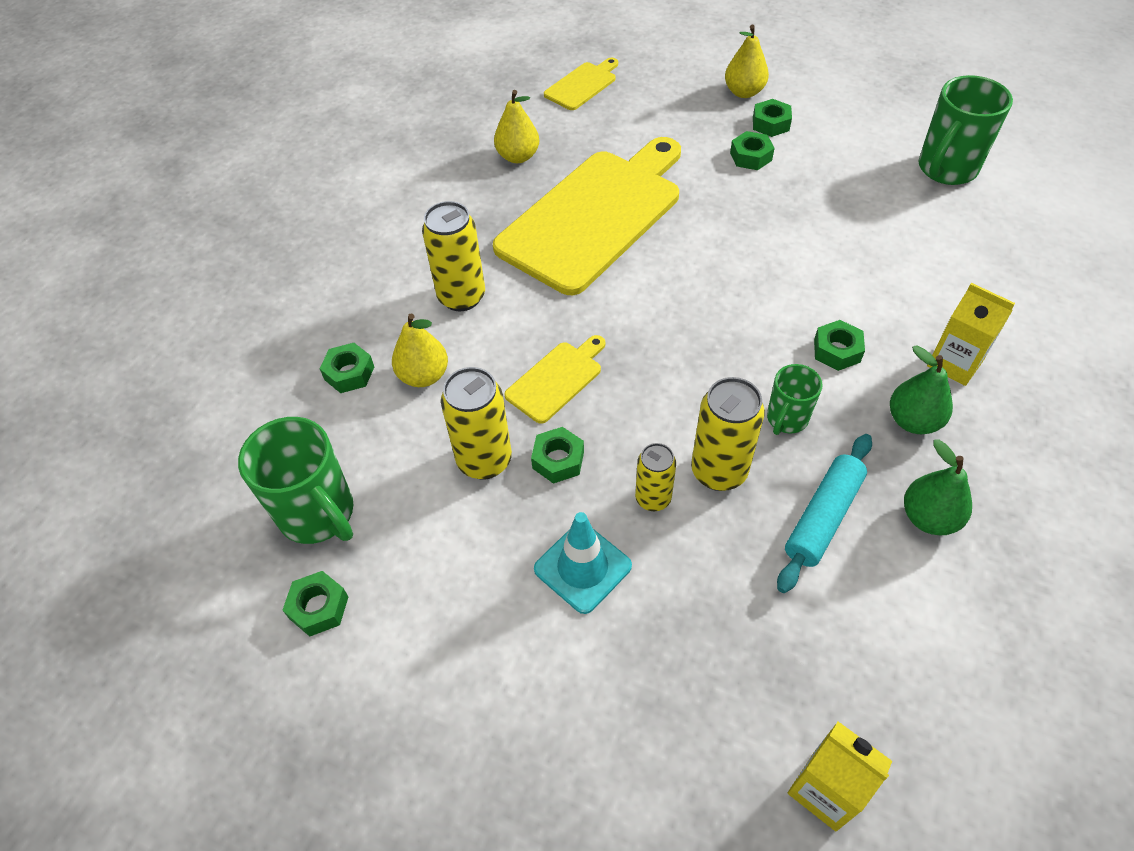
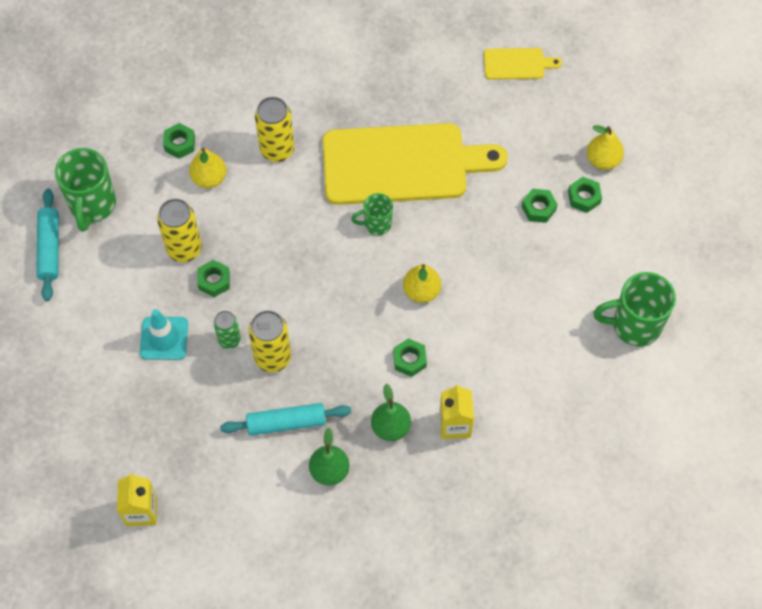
camera: 45 degrees right, 10 degrees up
(318, 607) = (50, 248): green nut -> turquoise rolling pin
(518, 156) = (414, 84): yellow pear -> yellow pear (421, 291)
(557, 379) = (263, 240): yellow cutting board -> none
(653, 498) = (229, 340): yellow can -> green can
(786, 419) = (336, 366): green mug -> green mug (376, 224)

